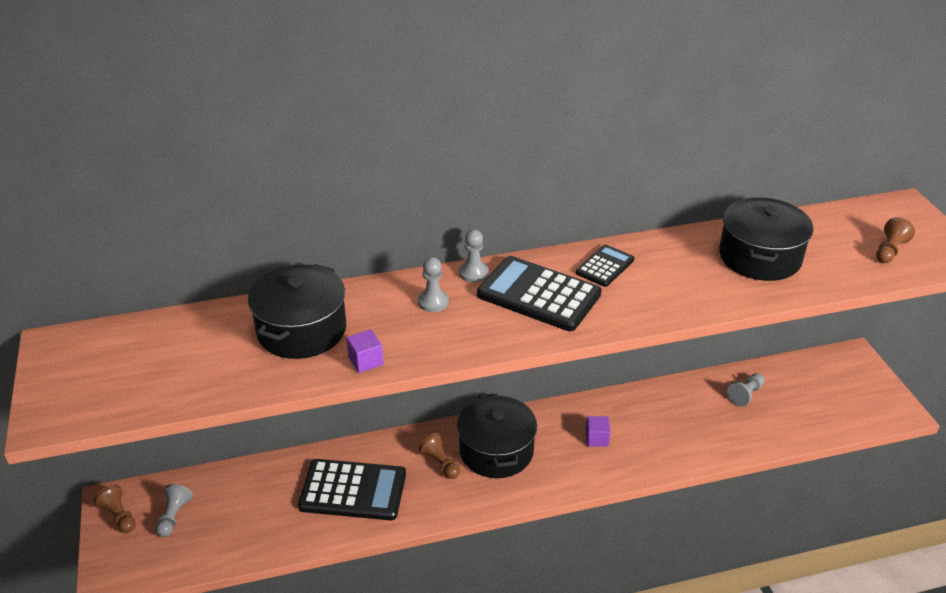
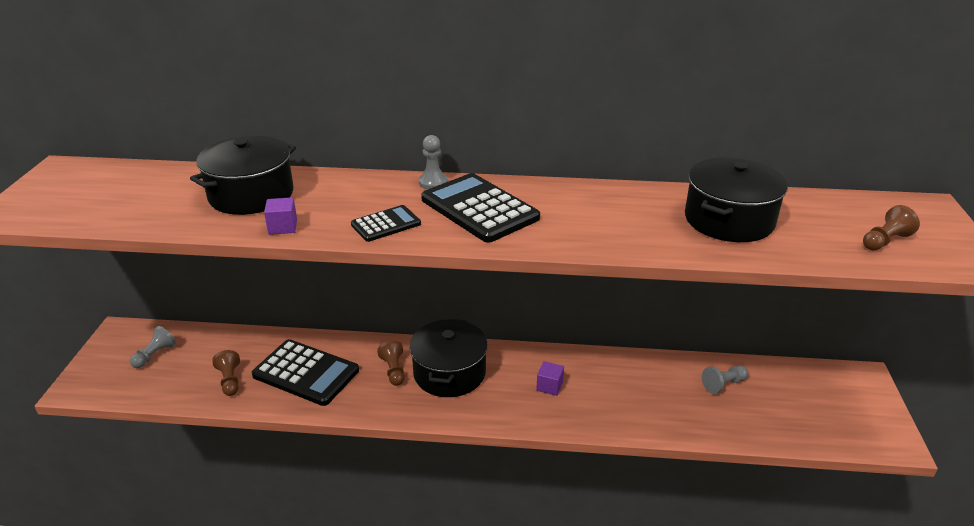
camera: 20 degrees right, 5 degrees down
(119, 516) = (116, 344): brown pawn -> brown pawn (230, 380)
(433, 302) = (379, 196): grey pawn -> none
(605, 266) = (561, 199): black calculator -> black calculator (386, 224)

